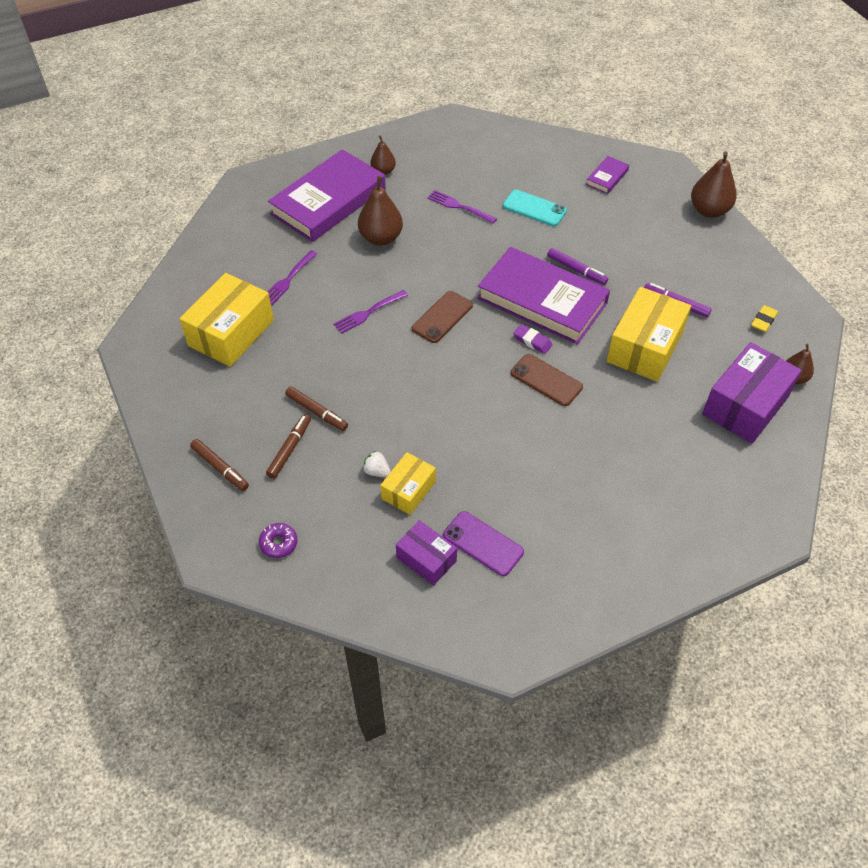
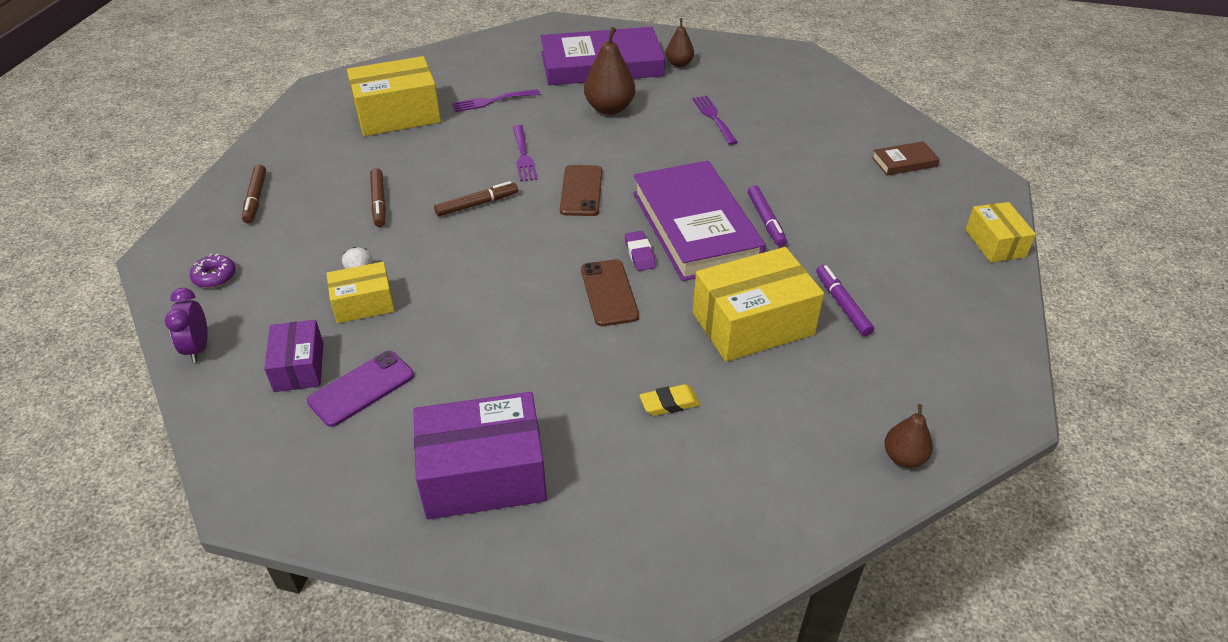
camera: 40 degrees right, 10 degrees down
(289, 449) = (321, 216): brown marker -> brown marker (477, 204)
(343, 596) = (198, 348): none -> purple clock
(369, 312) = (523, 155): purple fork -> purple fork turned 105 degrees counterclockwise
(442, 317) = (581, 191): brown phone -> brown phone turned 75 degrees counterclockwise
(483, 543) = (361, 388): purple phone -> purple phone turned 60 degrees clockwise
(534, 208) = (788, 152): turquoise phone -> none
(607, 177) = (904, 162): purple book -> brown book
(709, 210) = (995, 243): brown pear -> yellow box
(745, 405) = (802, 446): purple box -> purple box (483, 474)
(763, 321) = (935, 378): yellow eraser -> yellow eraser (669, 403)

